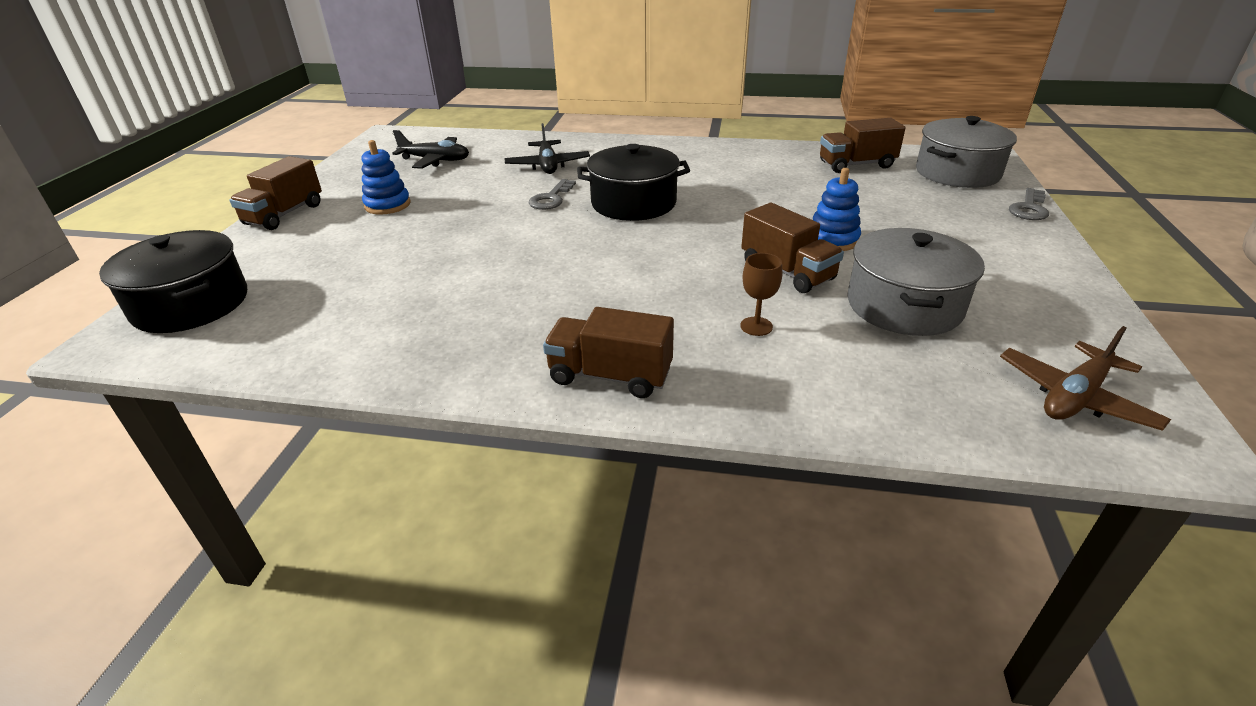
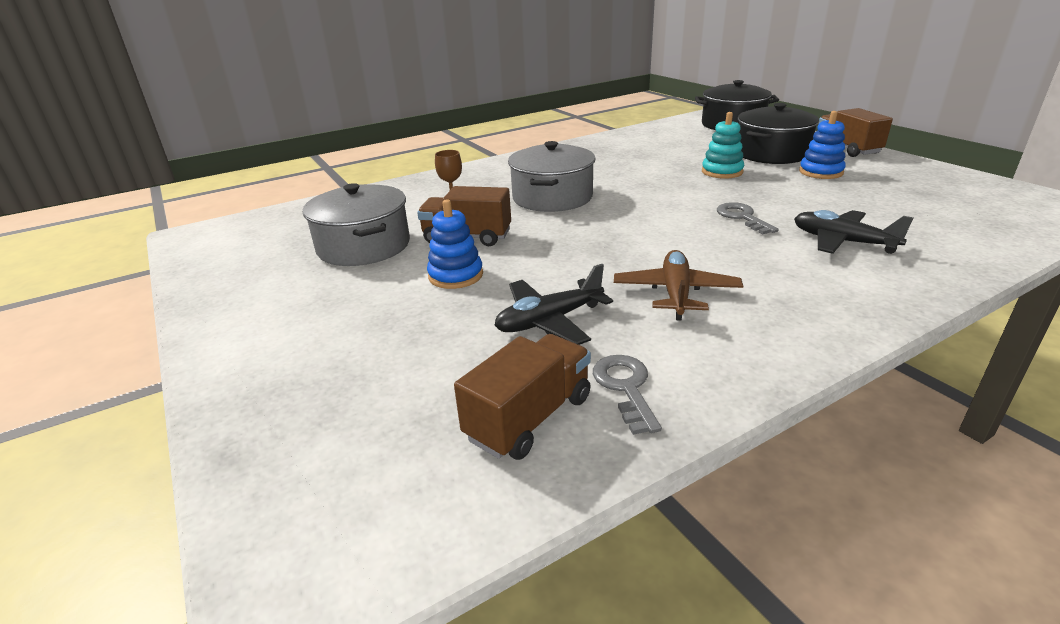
camera: 140 degrees right, 5 degrees down
(435, 160) = (932, 206): black plane -> black plane (549, 321)
(438, 240) = (722, 172): none -> turquoise stacking toy
(610, 376) = (500, 168): brown truck -> none
(633, 203) = (674, 240): black pot -> black pot (771, 153)
(957, 173) = (348, 481): grey pot -> grey pot (552, 197)
(1029, 208) = (227, 424): grey key -> grey key (625, 387)
(1074, 397) = (245, 235): brown plane -> brown plane (676, 293)

